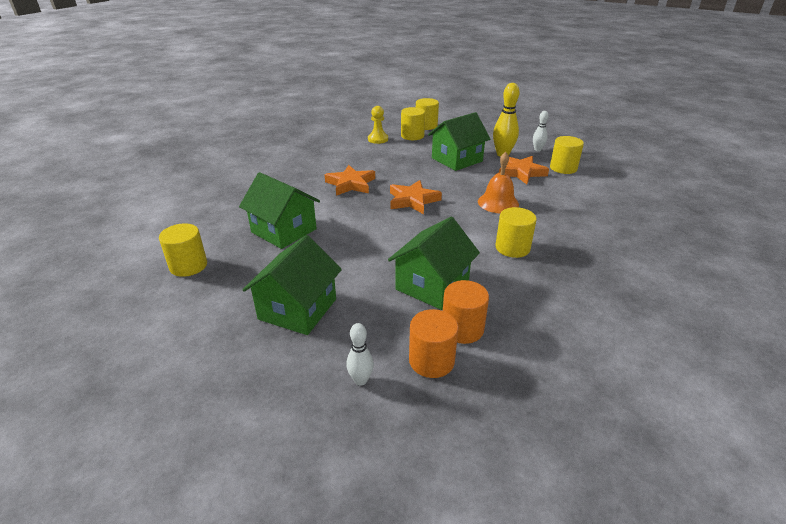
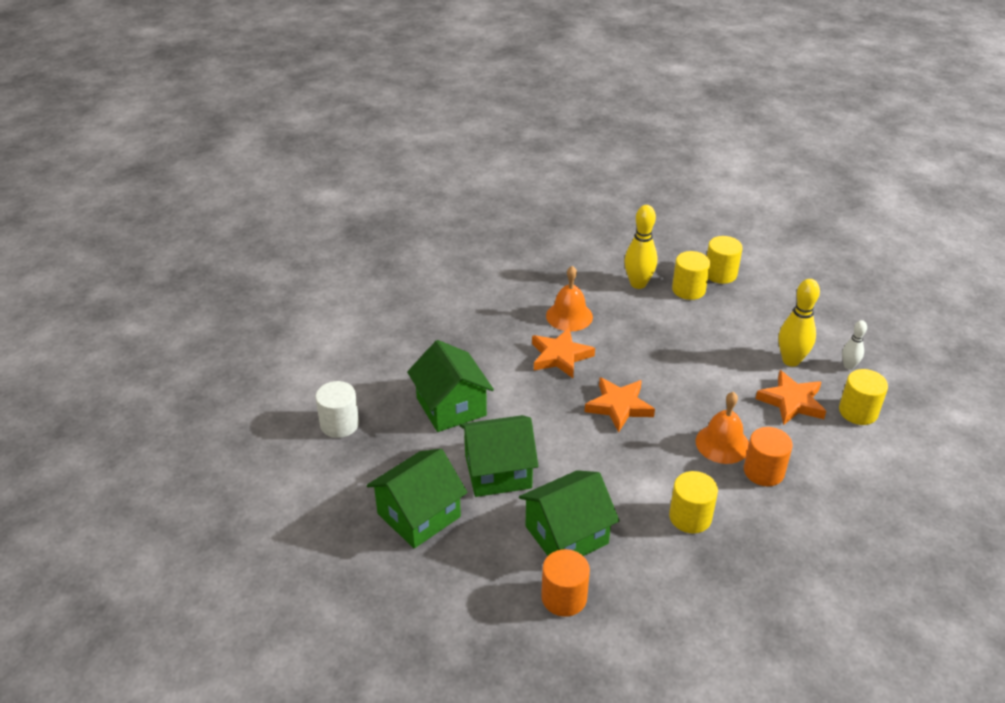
camera: 25 degrees right, 5 degrees up
(188, 266) = (339, 424): yellow cylinder -> white cylinder
(342, 163) = (569, 316): none -> orange bell
(360, 380) = (437, 614): white bowling pin -> none
(378, 139) = (638, 284): yellow pawn -> yellow bowling pin
(431, 361) = (512, 620): orange cylinder -> orange cylinder (763, 471)
(457, 160) = (720, 353): green house -> green house (498, 471)

